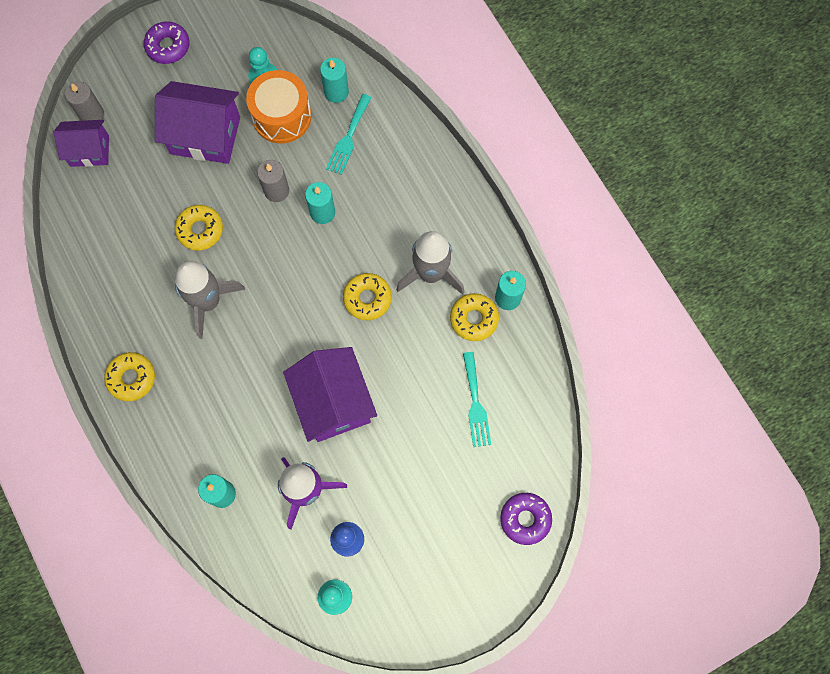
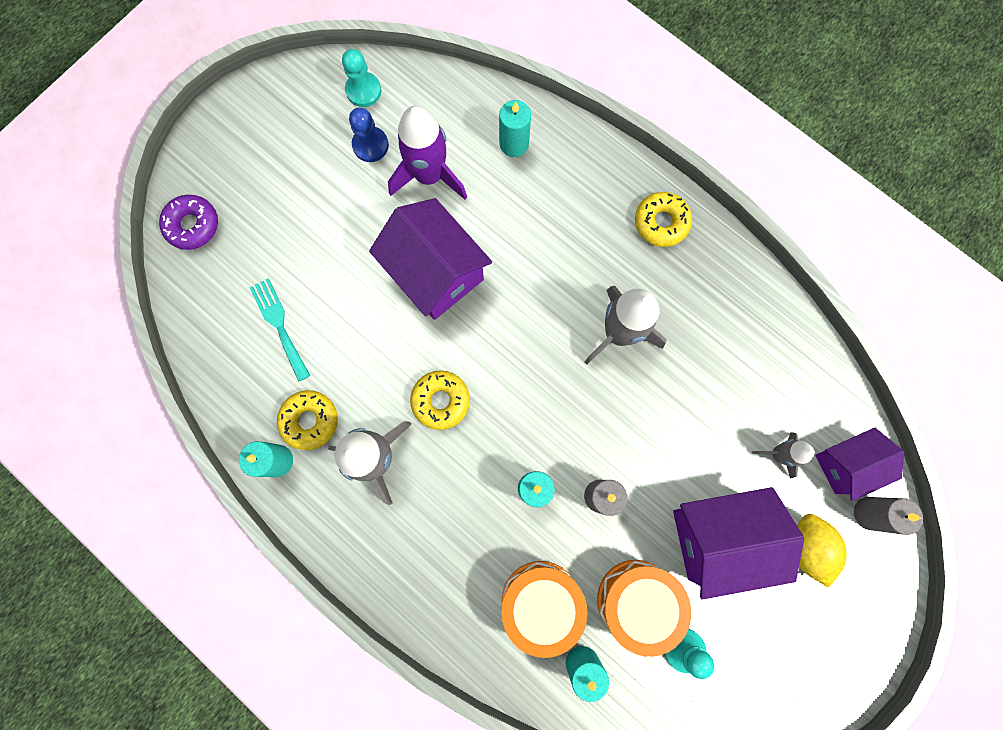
camera: 160 degrees right, 5 degrees up
(134, 174) = (778, 454): none -> grey rocket
(147, 109) = (806, 546): none -> yellow lemon
(168, 46) = (827, 648): purple donut -> none
(200, 230) = (667, 413): yellow donut -> none
(348, 138) = (541, 601): turquoise fork -> orange drum

